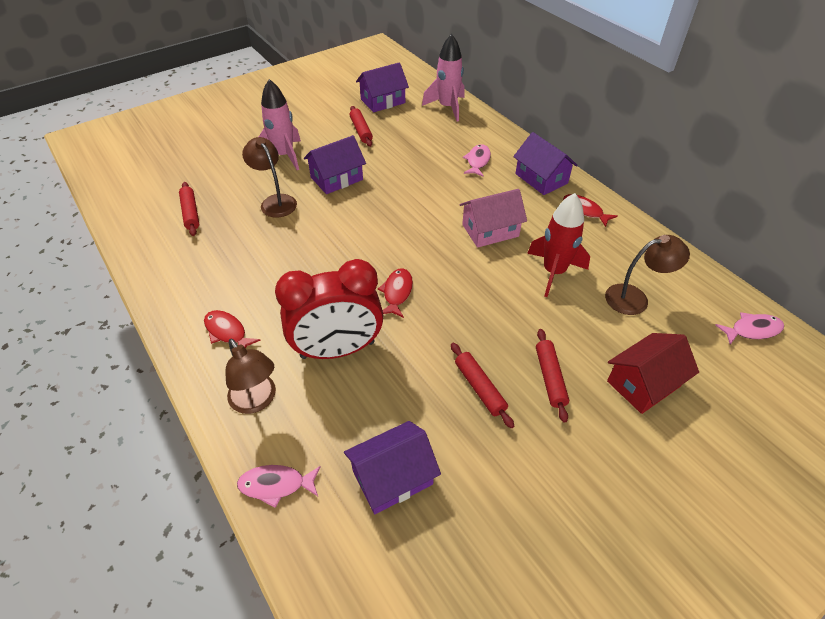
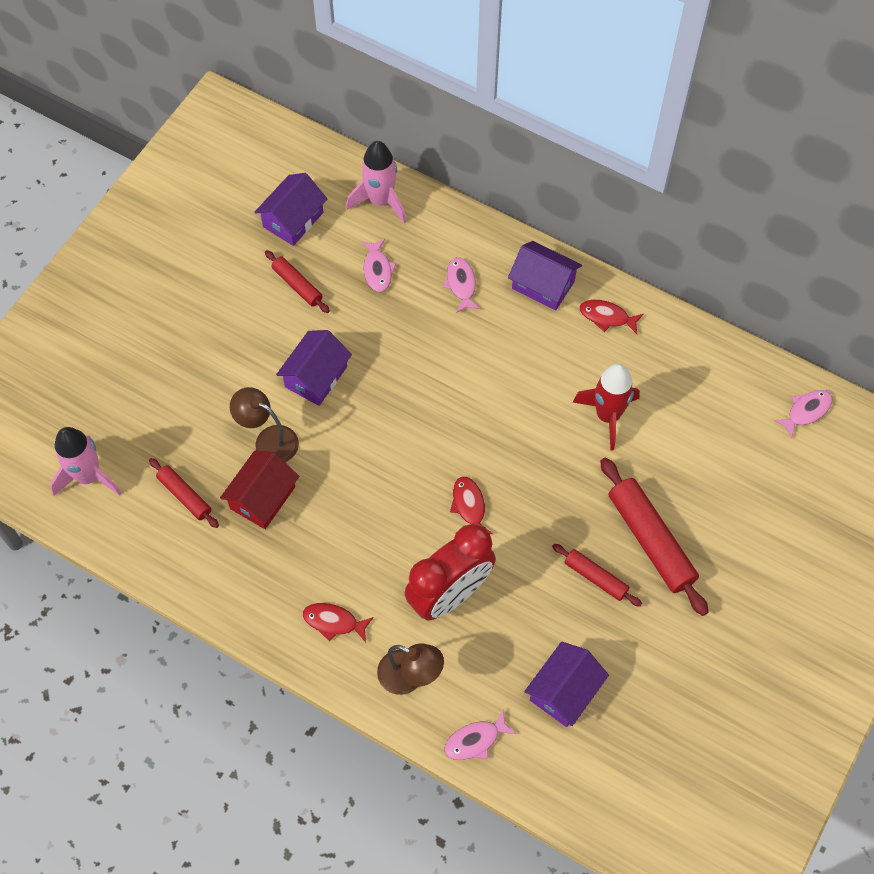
camera: 25 degrees left, 15 degrees up
(284, 156) = (231, 365): pink rocket -> pink rocket (88, 476)
(422, 138) = (377, 270): none -> pink fish
(490, 230) = (522, 386): pink house -> none
(550, 378) = (651, 540): red rolling pin -> red rolling pin, size x1.80
(635, 298) = (694, 417): brown lamp -> none
(643, 383) = (730, 511): red house -> red house (262, 498)

